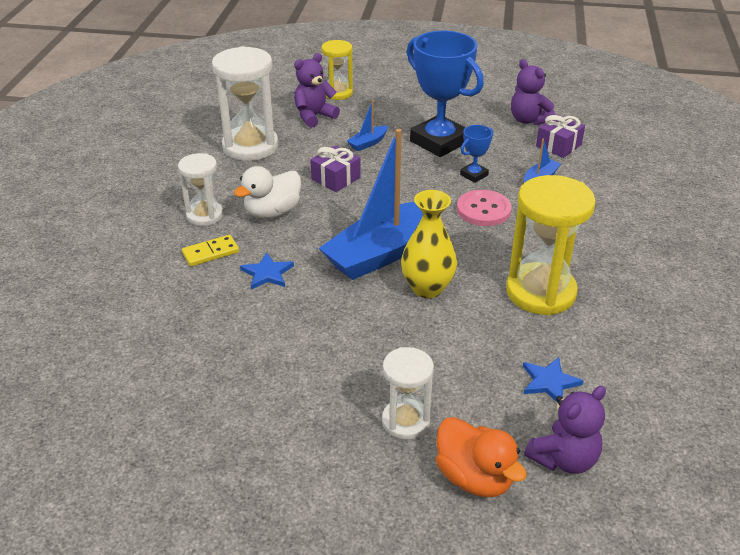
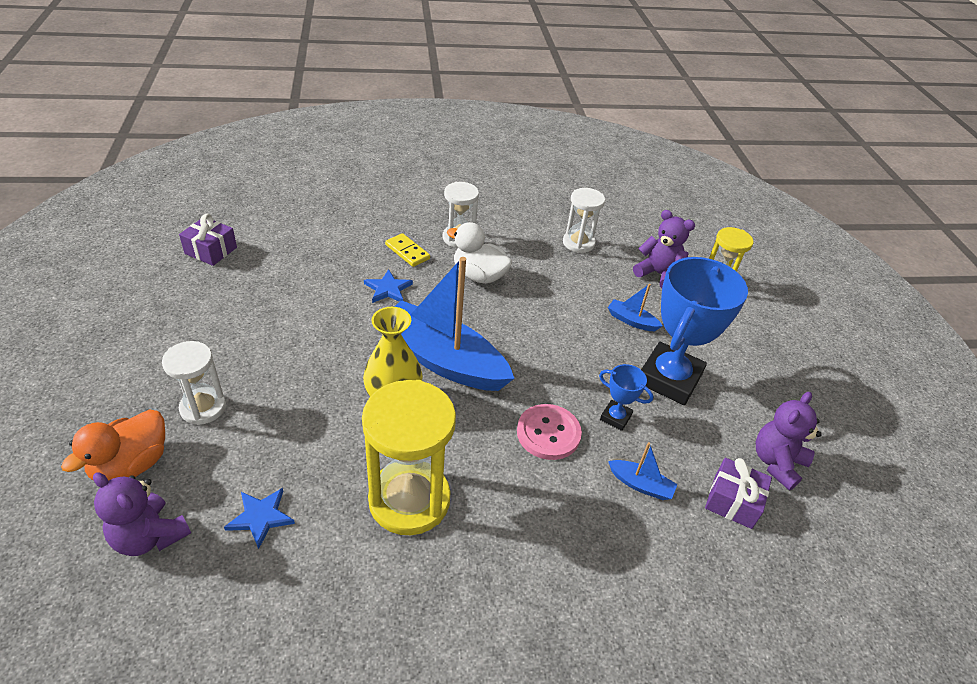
camera: 70 degrees right, 5 degrees up
(250, 146) = (578, 243): white hourglass -> white hourglass, size x0.59
(336, 178) = (553, 307): purple gift -> purple gift (211, 250)

